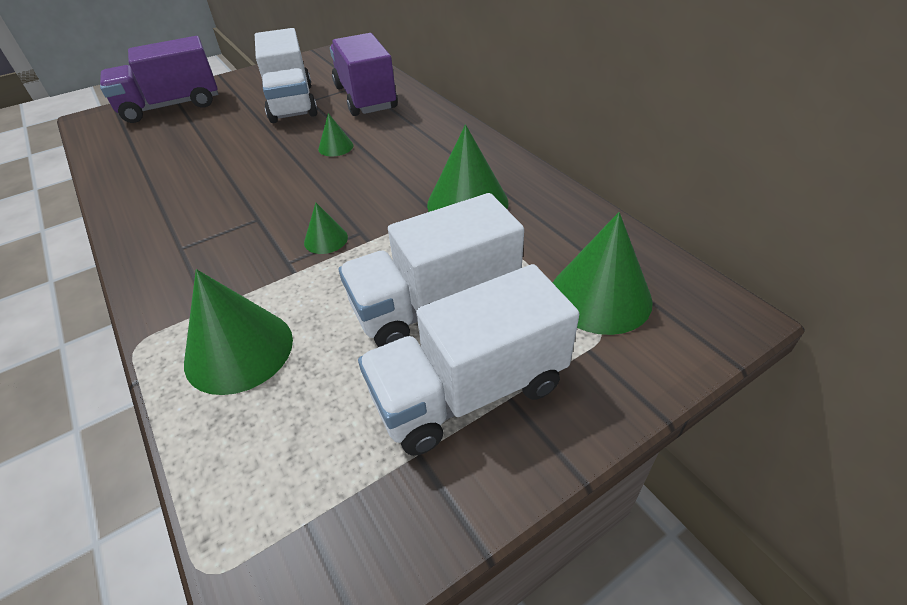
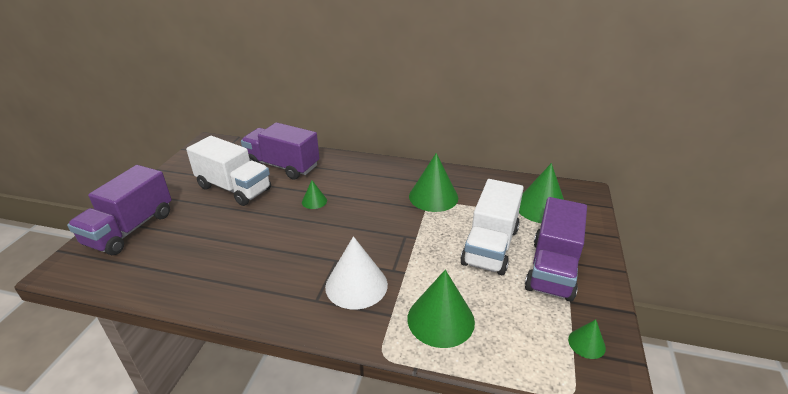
camera: 45 degrees left, 10 degrees down
(231, 256) = (356, 285): none -> white cone
(326, 239) = (394, 249): green cone -> green cone (586, 343)
(469, 391) = (552, 269): white truck -> purple truck

